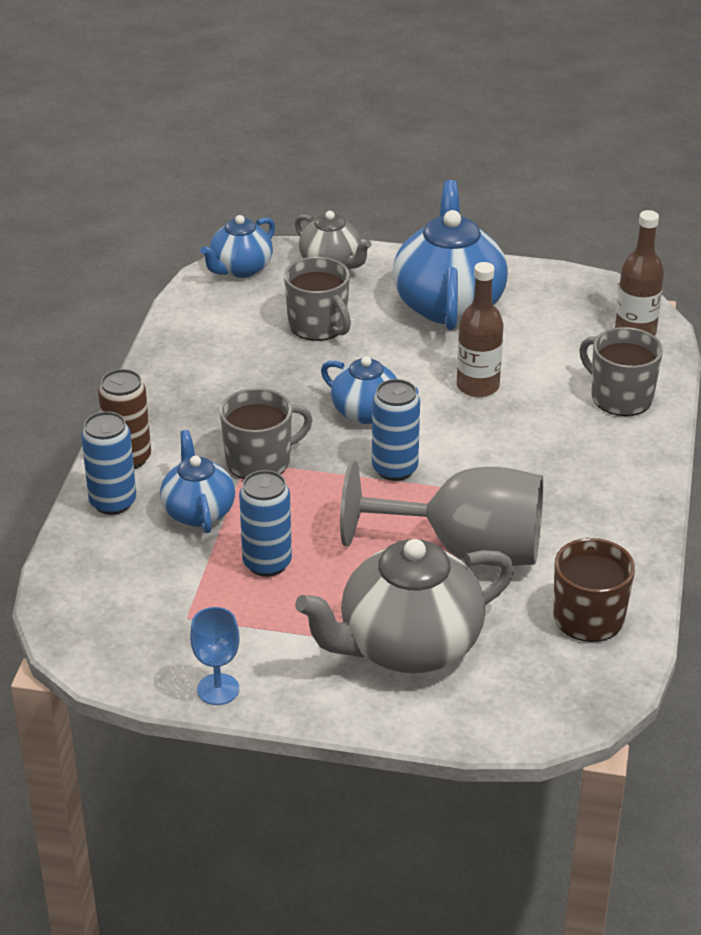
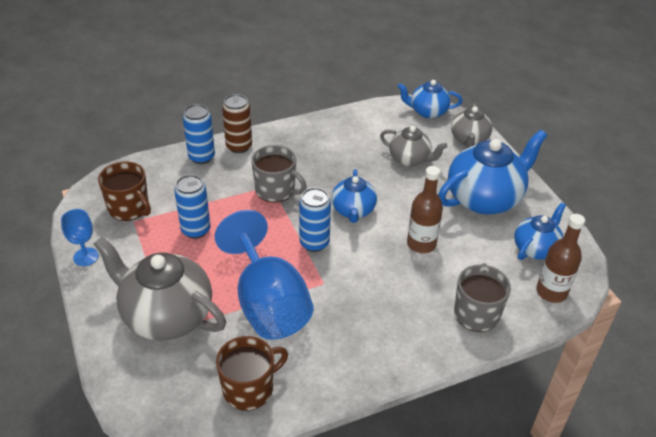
camera: 55 degrees right, 5 degrees up
(153, 612) = (129, 208): none -> brown mug
(198, 511) = (217, 187): blue teapot -> blue teapot (535, 248)
(318, 326) = (410, 159): grey mug -> grey teapot
(466, 549) = (268, 304): grey goblet -> blue goblet

